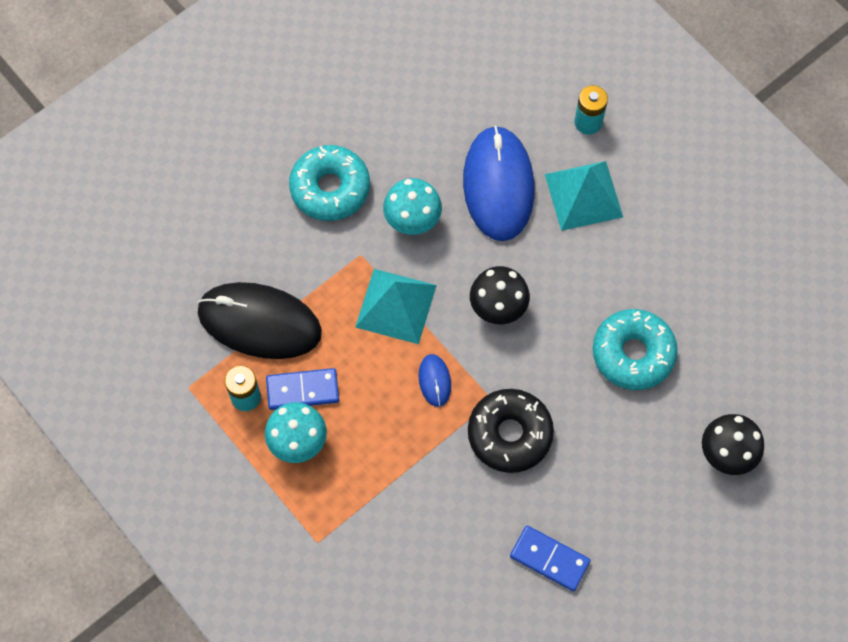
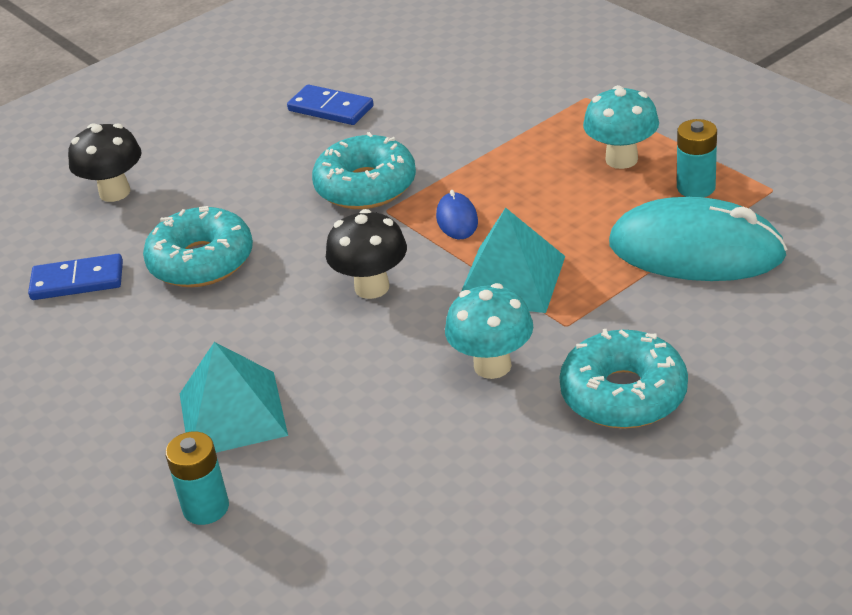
camera: 175 degrees left, 30 degrees down
(259, 322) = (696, 250): black mouse -> turquoise mouse
(302, 390) = (624, 198): blue domino -> blue domino (77, 281)
(498, 185) = (361, 416): blue mouse -> none
(509, 434) = (366, 186): black donut -> turquoise donut

